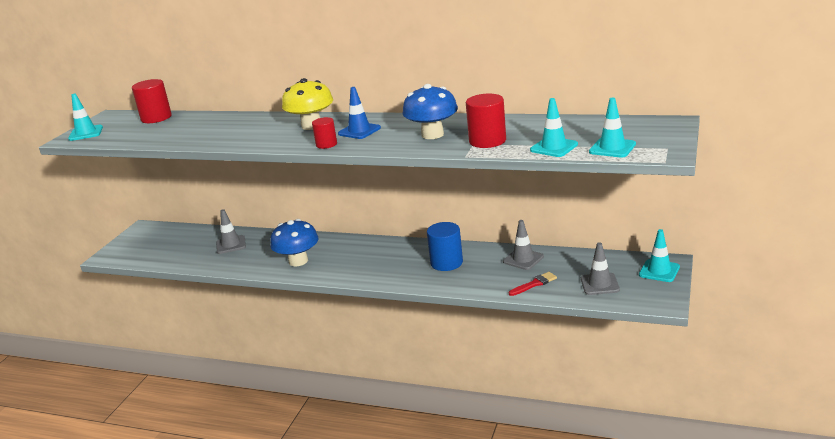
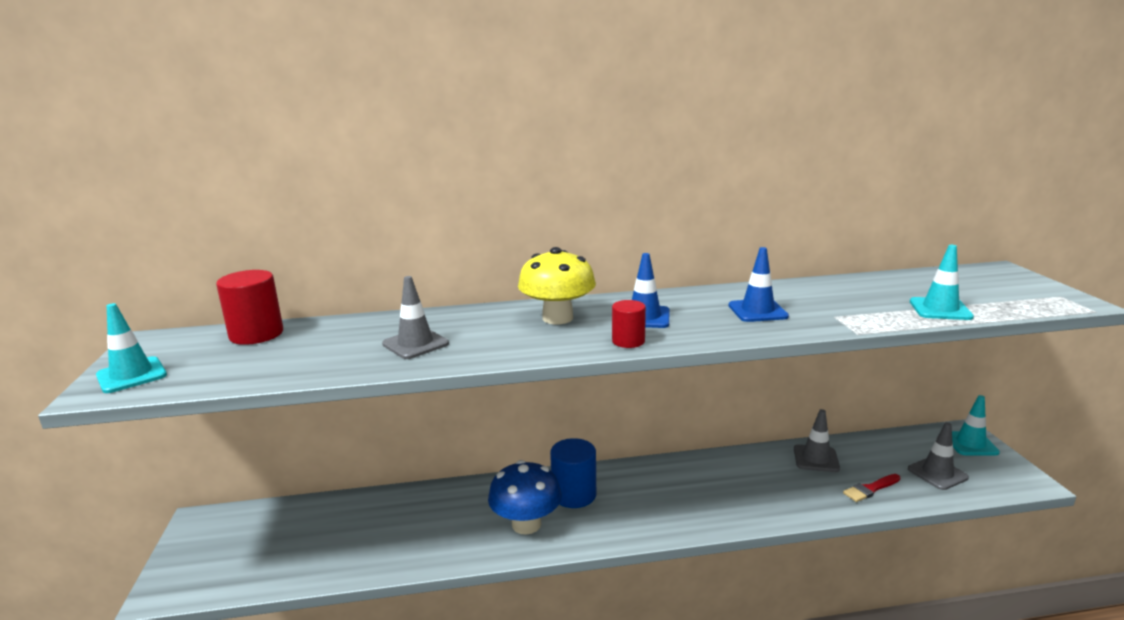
camera: 30 degrees left, 5 degrees down
(231, 245) = (389, 520): grey traffic cone -> grey traffic cone (415, 344)
(432, 135) = (757, 311): blue mushroom -> blue traffic cone
(446, 263) = (733, 483): blue cylinder -> blue cylinder (574, 494)
(487, 141) = (844, 311): red cylinder -> none
(534, 284) = (870, 489): red brush -> red brush turned 150 degrees counterclockwise
(612, 148) = (1005, 302): turquoise traffic cone -> none

